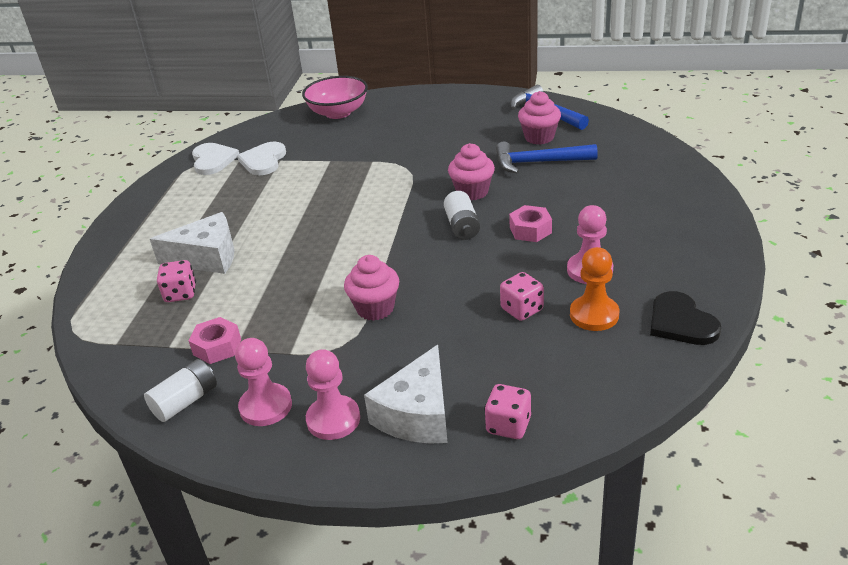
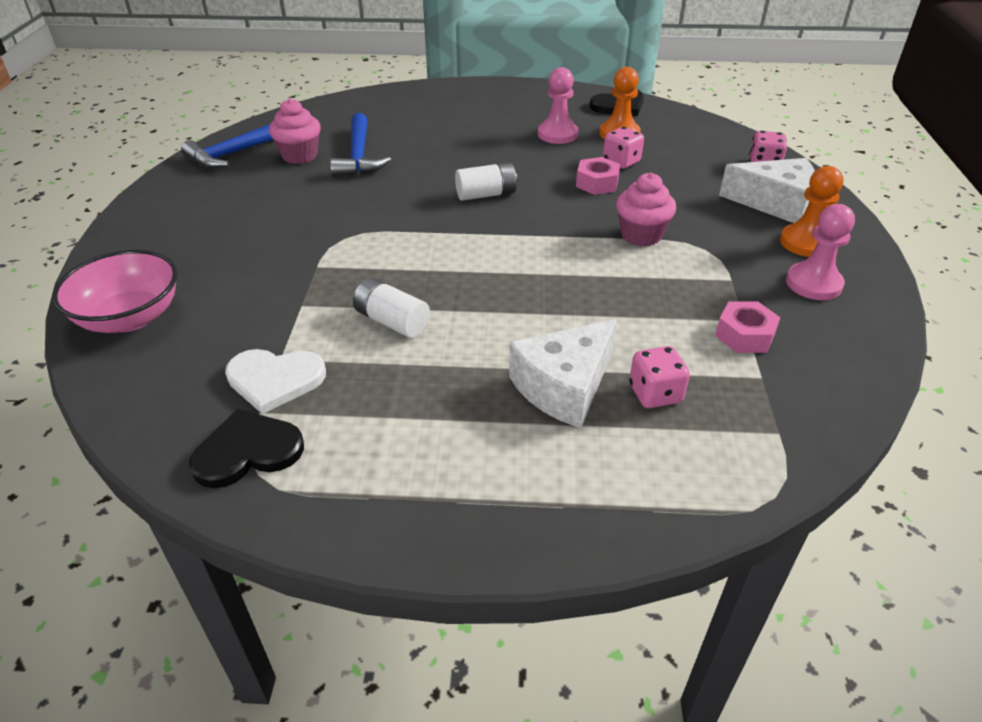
camera: 100 degrees left, 5 degrees up
(185, 401) = (839, 341): white battery -> white battery (392, 321)
(207, 257) = (564, 386): white cheese -> white cheese turned 120 degrees counterclockwise
(213, 160) = (247, 451): white heart -> black heart
(333, 419) = (805, 243): pink pawn -> orange pawn
(472, 192) = (415, 191): pink cupcake -> none
(530, 230) = (494, 159): pink nut -> pink nut (597, 183)

